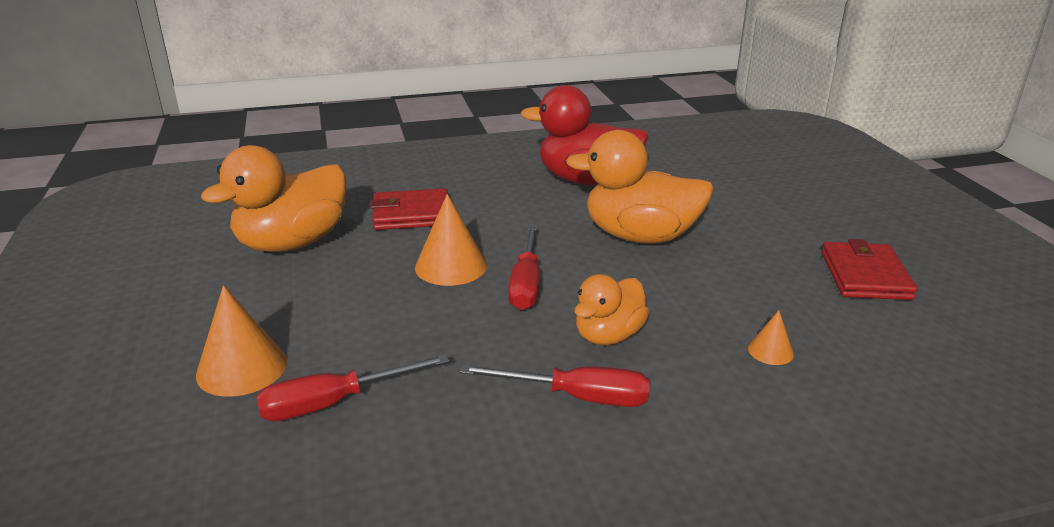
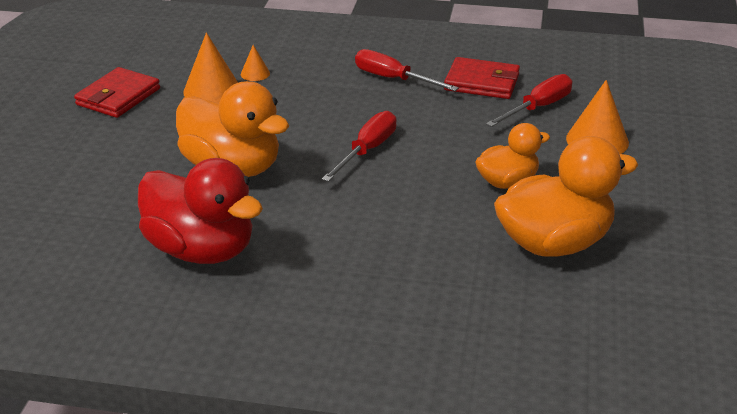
camera: 155 degrees left, 5 degrees up
(334, 403) = (538, 108): red screwdriver -> red screwdriver turned 45 degrees counterclockwise
(412, 214) = (422, 250): red wallet -> red wallet (482, 82)
(451, 266) = (417, 181): orange cone -> orange cone (212, 90)
(608, 335) = (342, 103): orange duck -> orange duck (507, 182)

